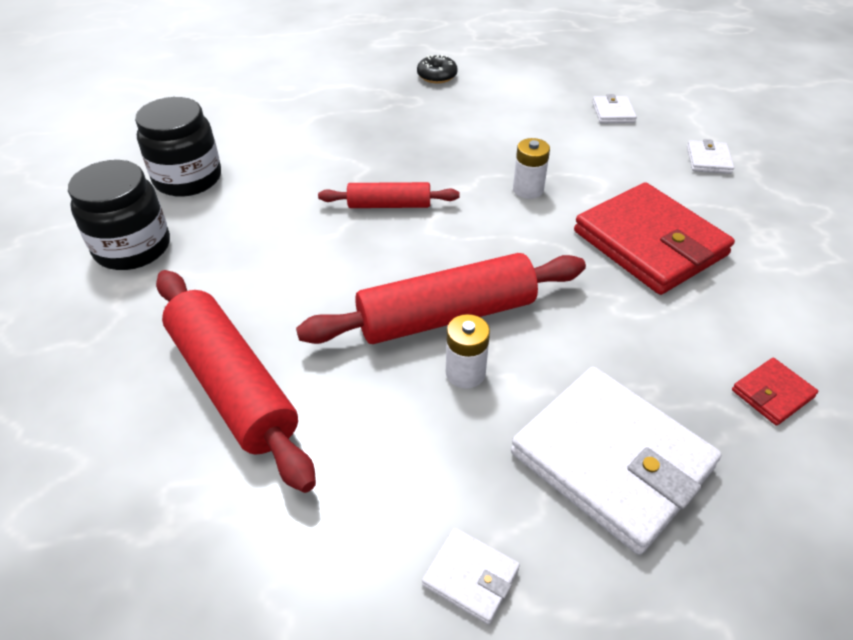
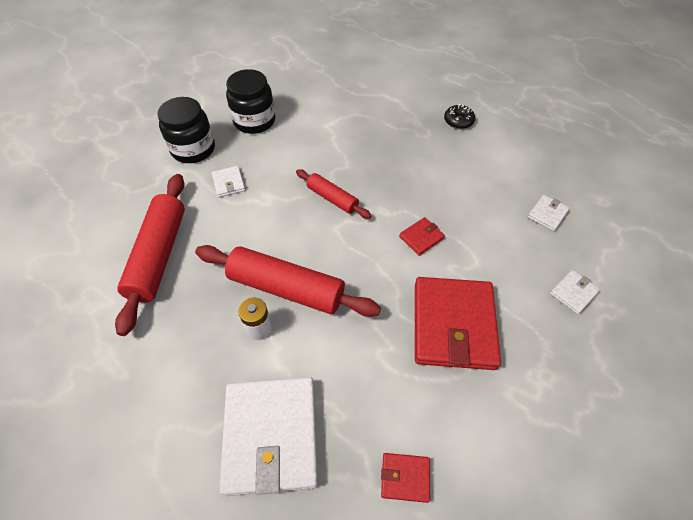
camera: 40 degrees right, 10 degrees up
(470, 577) = (147, 434): white wallet -> white wallet (229, 183)
(528, 189) = (421, 237): white battery -> red wallet

